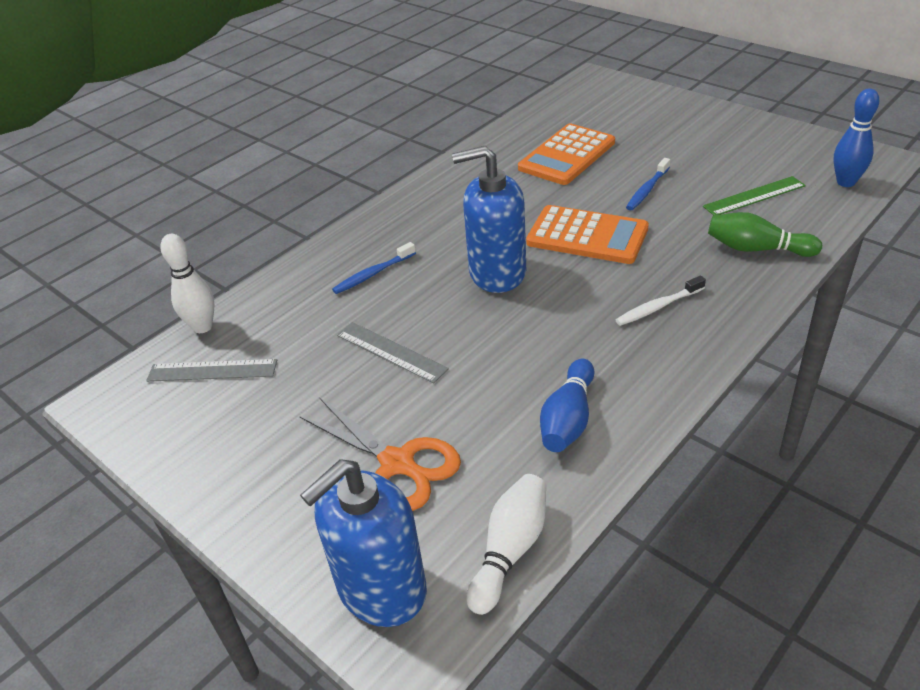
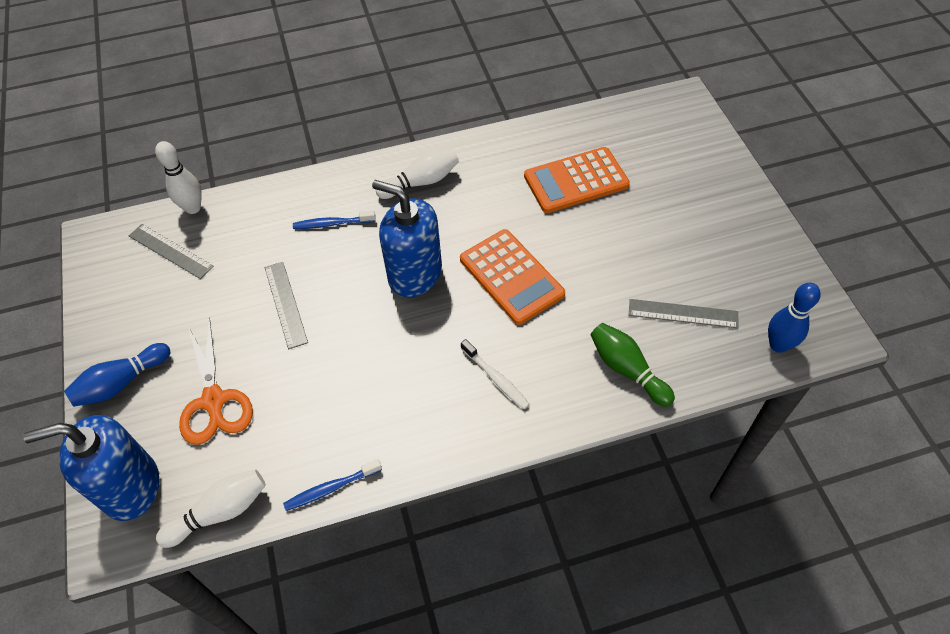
camera: 30 degrees right, 15 degrees up
(428, 211) = (421, 182): none -> white bowling pin
(568, 419) = (343, 436): blue bowling pin -> blue bowling pin (121, 383)
(647, 190) = (603, 255): blue toothbrush -> blue toothbrush (331, 488)
(658, 307) = (496, 378): white toothbrush -> white toothbrush turned 135 degrees counterclockwise
(754, 196) = (683, 313): green ruler -> grey ruler

